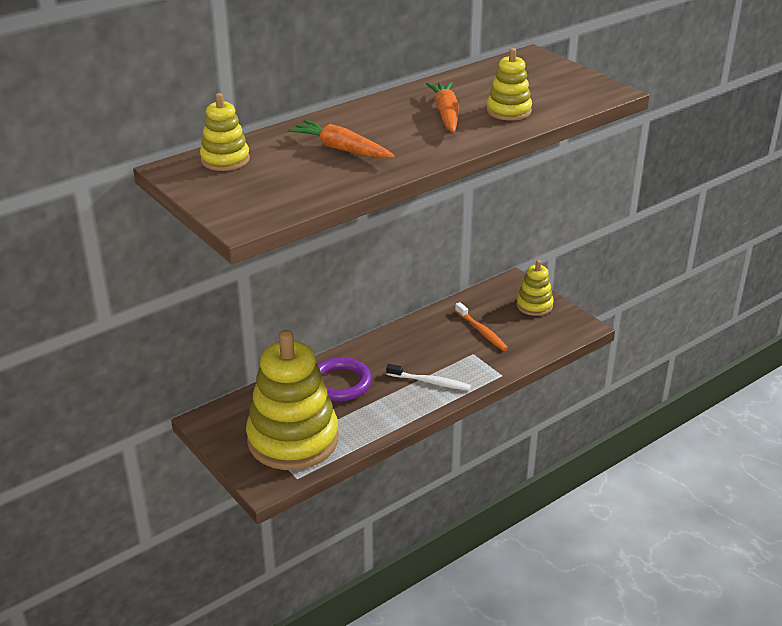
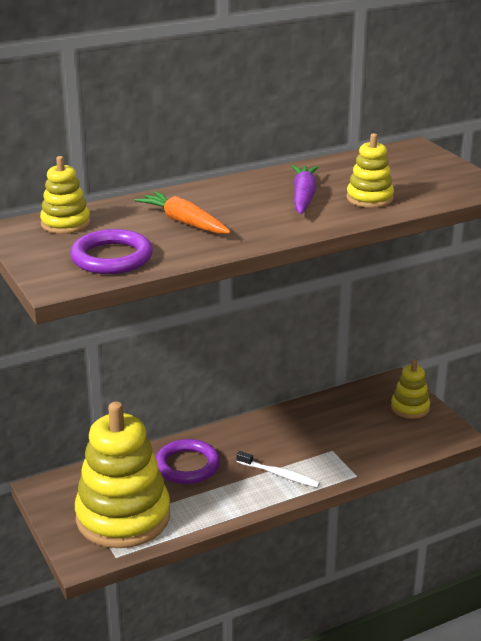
camera: 10 degrees right, 5 degrees down
(286, 191) = (112, 257): none -> purple ring
(446, 114) = (303, 197): orange carrot -> purple carrot
(482, 331) = (347, 429): orange toothbrush -> none

